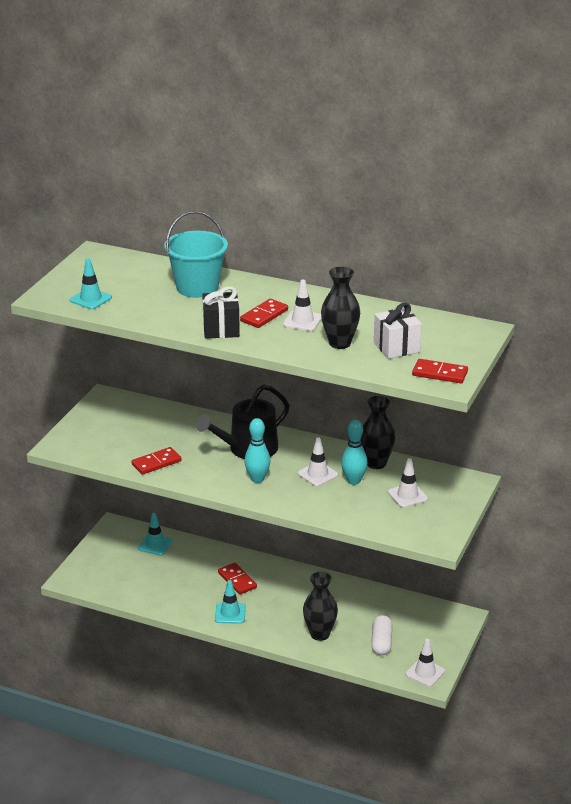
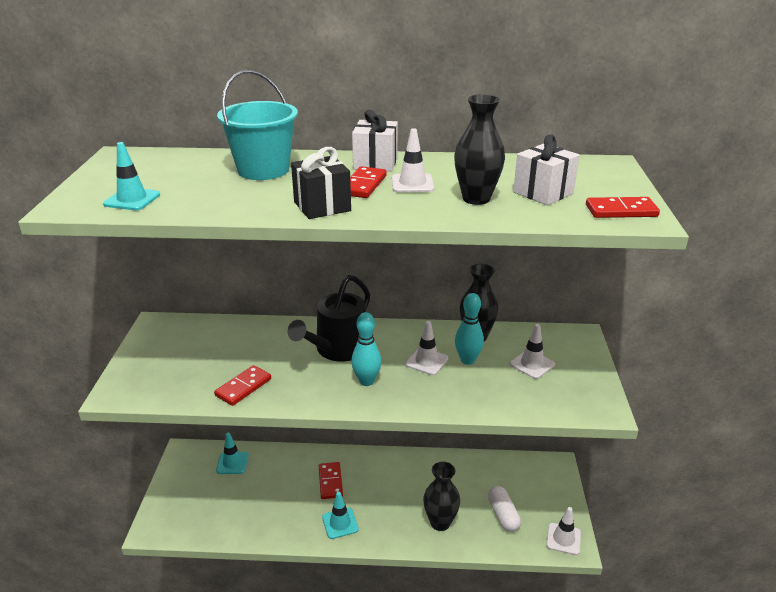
camera: 20 degrees left, 0 degrees up
(237, 580) = (330, 482): red domino -> red domino turned 45 degrees clockwise
(289, 295) = (375, 163): none -> white gift

